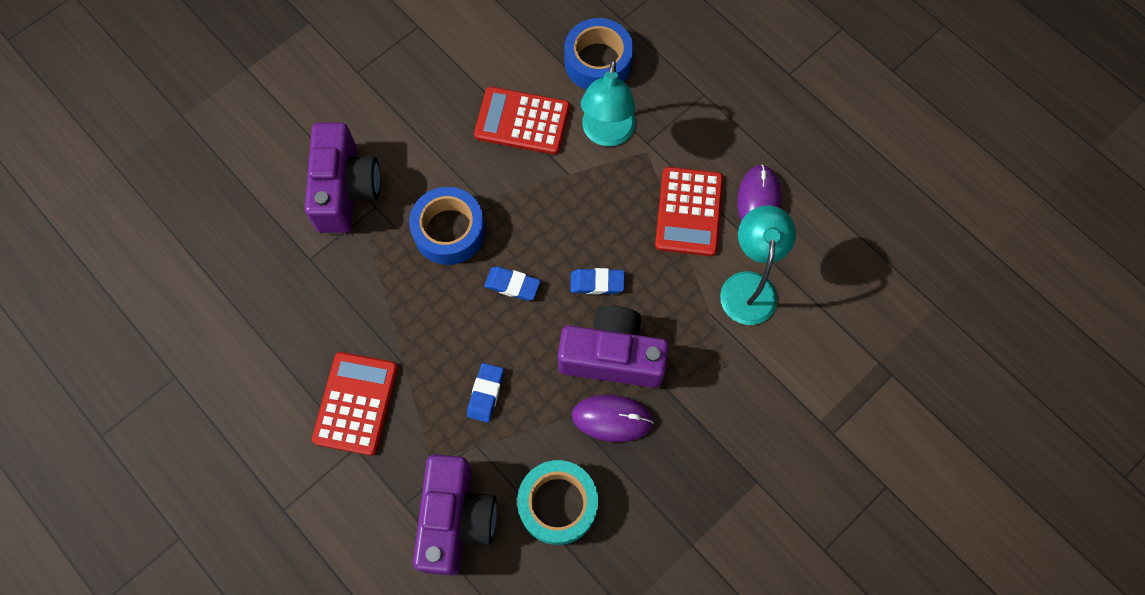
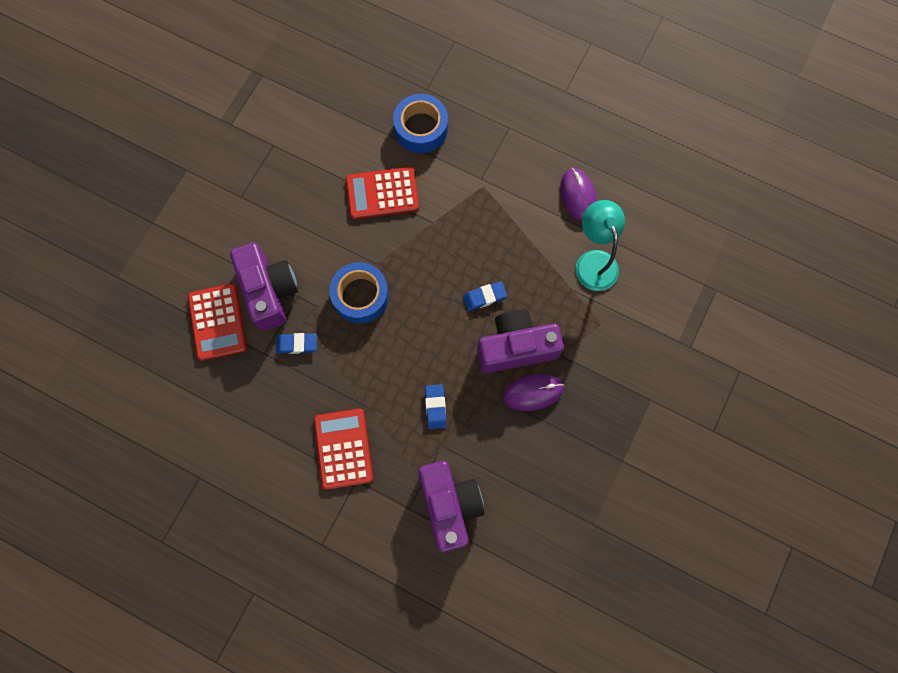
camera: 20 degrees left, 5 degrees up
(512, 285) = (423, 320): blue eraser -> blue eraser (297, 344)
(558, 504) = (518, 467): turquoise tape -> none
(607, 134) = (449, 182): turquoise lamp -> none
(688, 212) = (530, 221): red calculator -> red calculator (217, 322)

